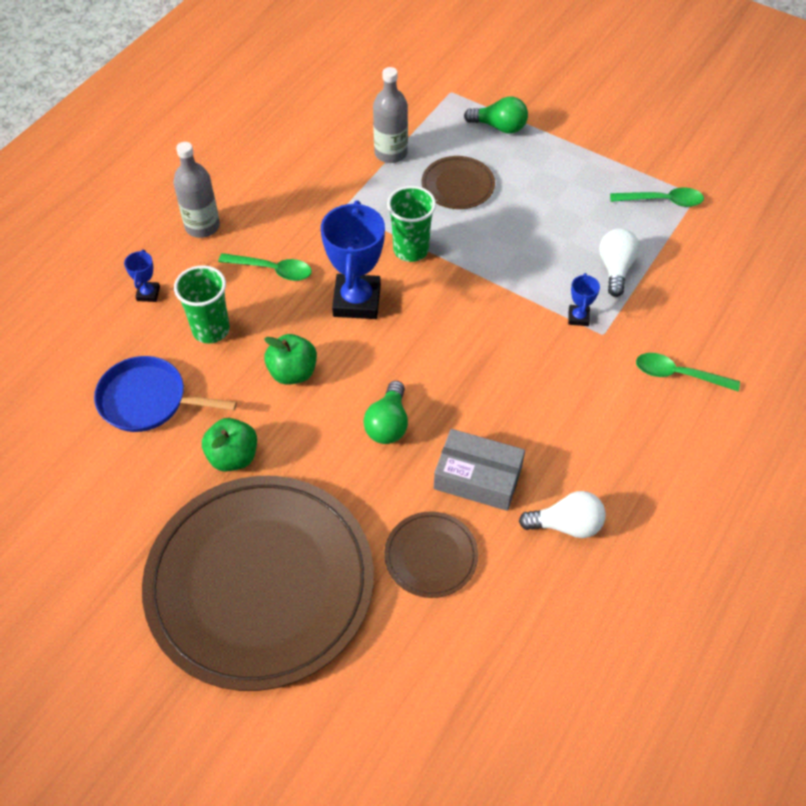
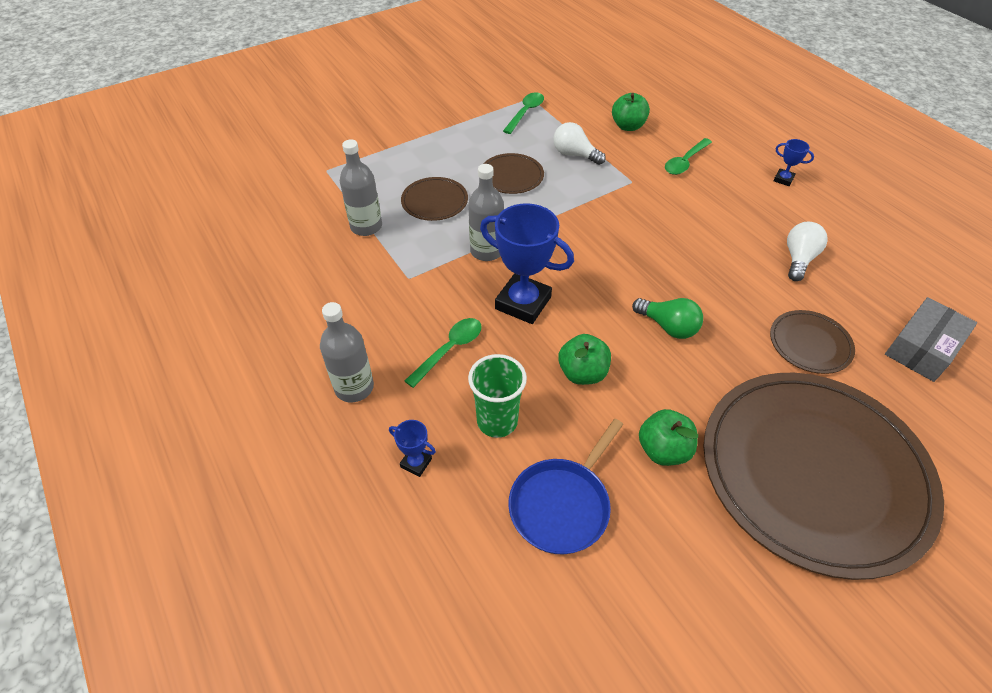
camera: 65 degrees left, 5 degrees down
(411, 250) = (486, 251): green cup -> grey bottle
(478, 477) = (741, 291): grey box -> grey box (922, 348)
(499, 127) = (389, 158): green light bulb -> none
(538, 228) = (511, 176): none -> brown plate
(578, 317) = (610, 187): blue trophy -> blue trophy (783, 179)
(710, 301) = (628, 126): none -> green apple

